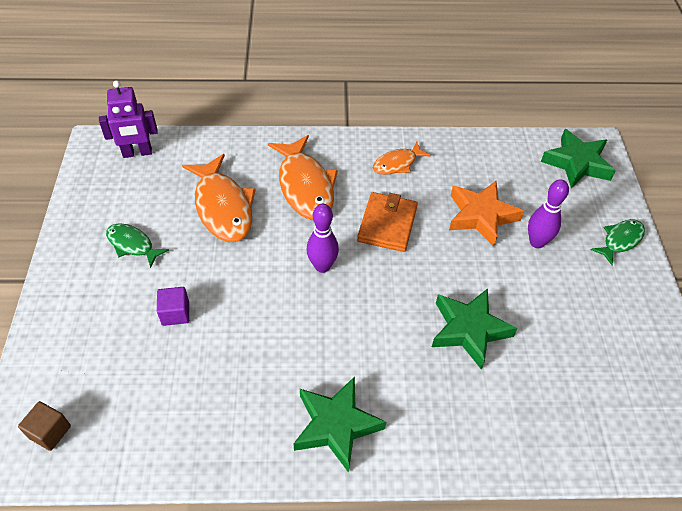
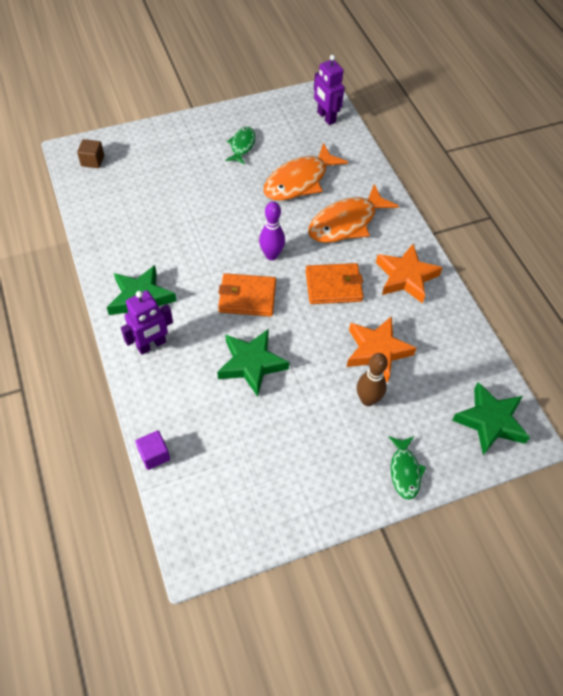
camera: 70 degrees right, 5 degrees up
(175, 313) = (196, 187): purple cube -> purple cube (154, 455)
(374, 307) = (247, 297): none -> orange wallet
(397, 164) = (406, 277): orange fish -> orange star
(413, 430) = (151, 345): none -> purple robot
(536, 242) = (367, 400): purple bowling pin -> brown bowling pin
(620, 240) = (405, 471): green fish -> green fish turned 60 degrees clockwise

